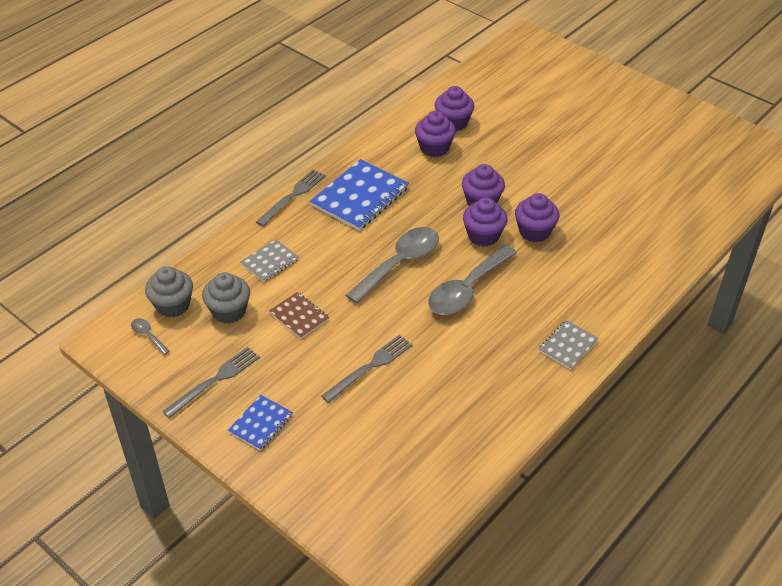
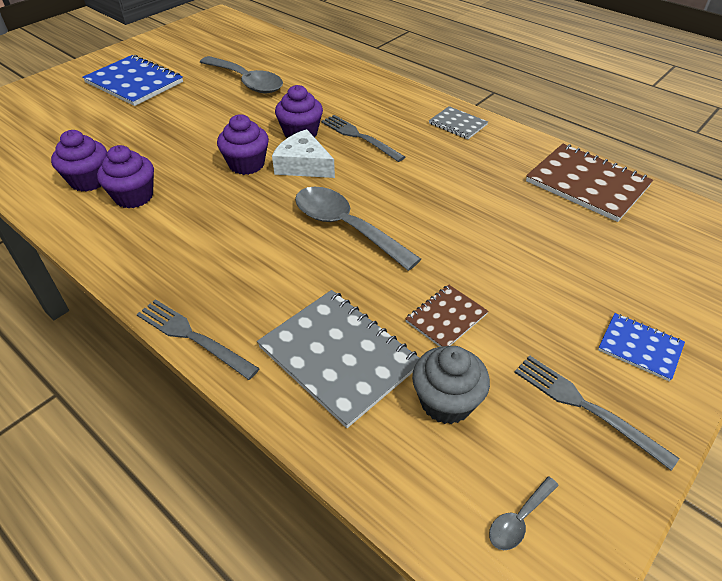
camera: 90 degrees left, 0 degrees up
(172, 305) = (442, 487): grey cupcake -> none
(270, 262) = (338, 357): grey notebook -> grey notebook, size x1.85
(360, 197) = (213, 263): blue notebook -> blue notebook (134, 83)
(370, 367) = (518, 251): grey fork -> grey fork (360, 137)
(467, 289) = (388, 178): grey spoon -> grey spoon (246, 82)
(467, 435) = (587, 184): none -> brown notebook
(483, 236) = (303, 165): purple cupcake -> white cheese

